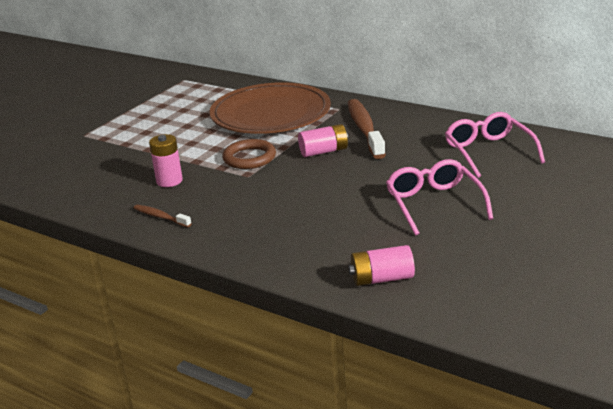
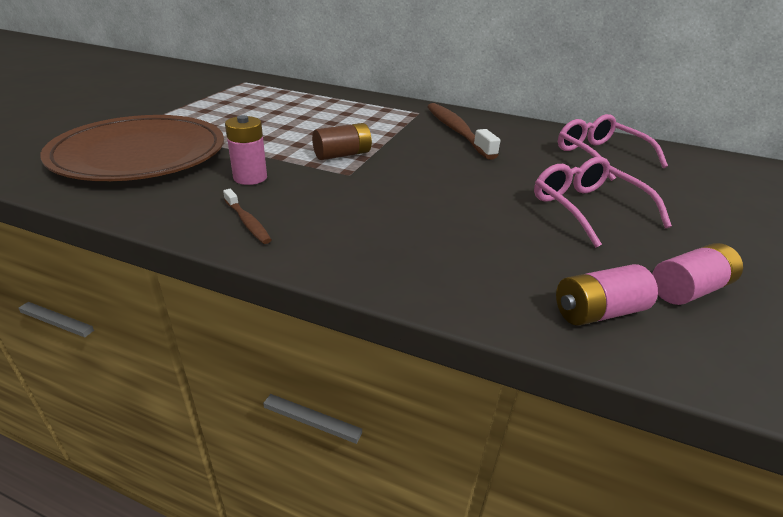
camera: 15 degrees left, 5 degrees up
(160, 217) = (247, 222): brown toothbrush -> brown toothbrush turned 150 degrees counterclockwise
(249, 158) = (342, 155): brown ring -> brown battery
(270, 114) = (349, 114): brown plate -> brown plate (140, 154)
(324, 151) = (425, 150): pink battery -> pink battery (688, 290)

